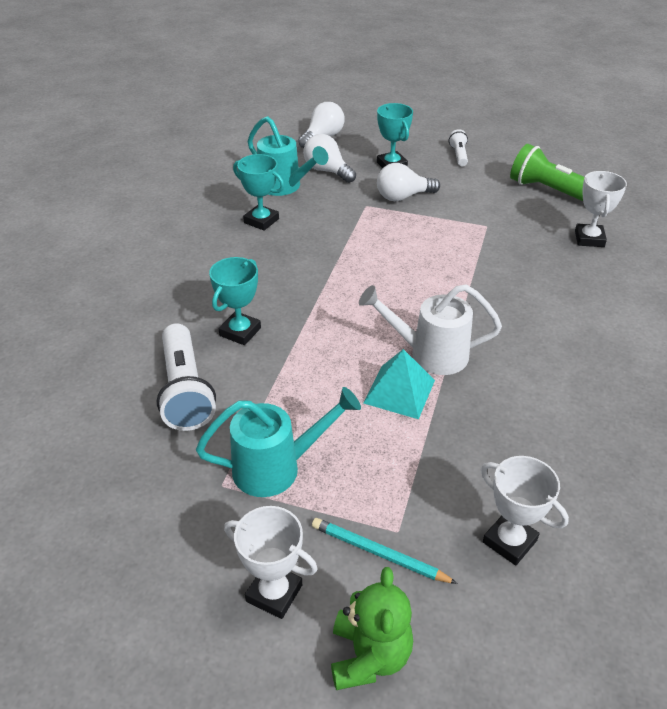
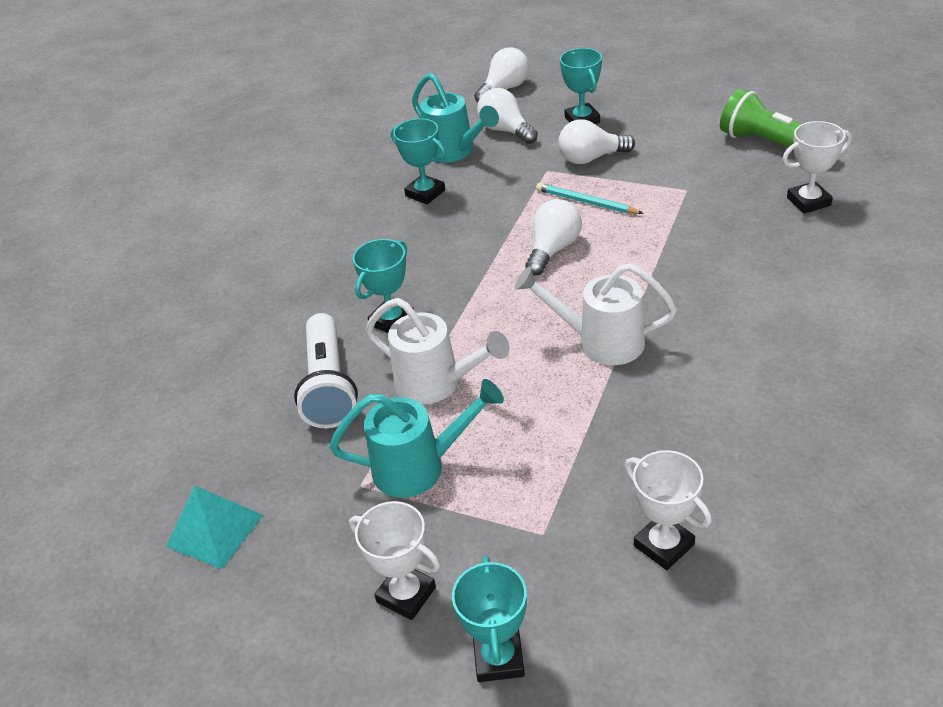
camera: 10 degrees right, 0 degrees up
(285, 390) = (436, 384): none -> white watering can
(369, 656) = (498, 658): green teddy bear -> turquoise trophy
(379, 272) = (553, 249): none -> white light bulb
(379, 553) = (520, 556): turquoise pencil -> turquoise pencil (586, 202)
(399, 391) = (561, 384): turquoise pyramid -> turquoise pyramid (215, 530)
(458, 155) = (664, 104): white flashlight -> none
(589, 239) = (808, 201): white trophy -> white trophy turned 60 degrees clockwise

